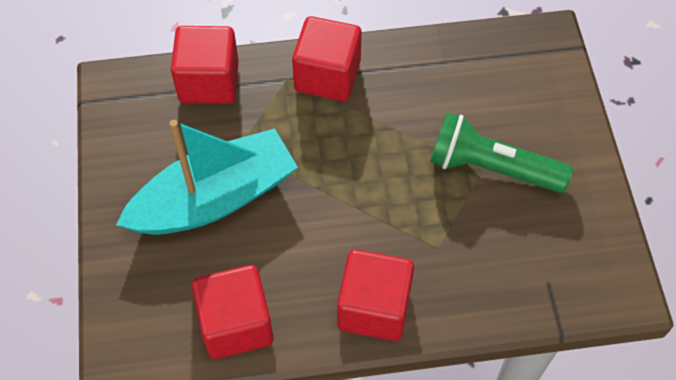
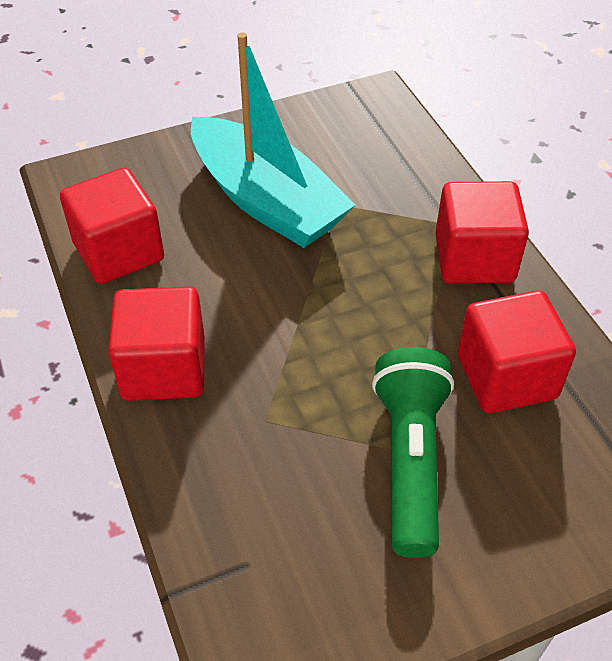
camera: 75 degrees right, 10 degrees down
(209, 82) = (414, 162): red cube -> red cube (506, 376)

